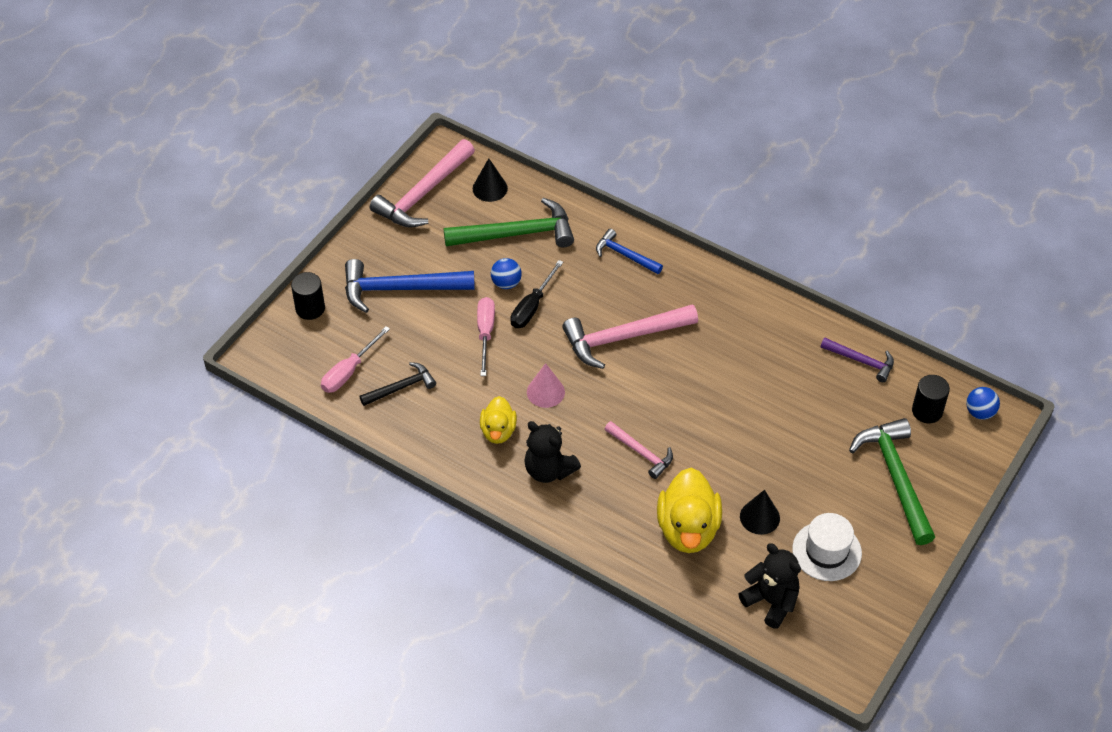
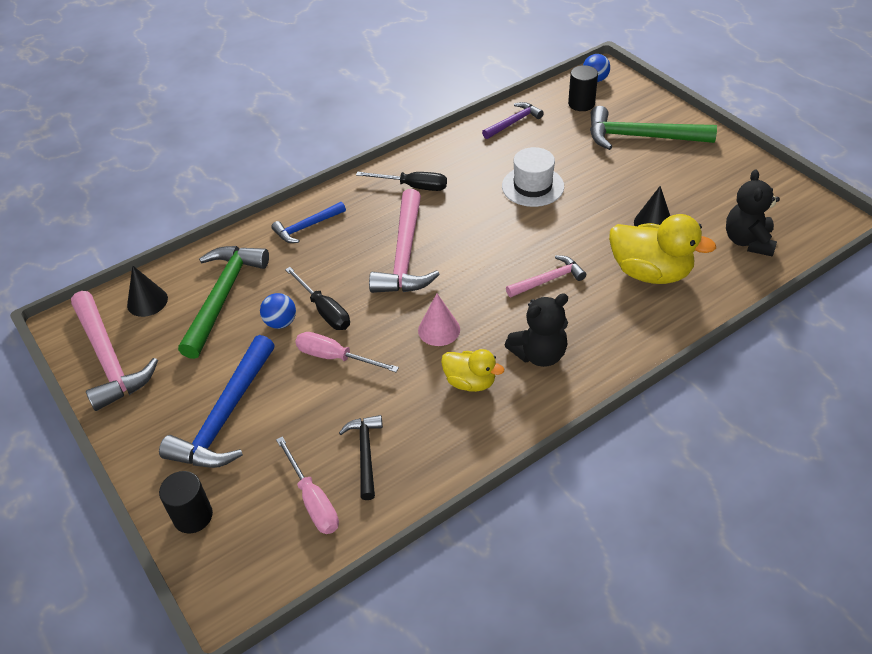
camera: 65 degrees left, 5 degrees down
(718, 312) = (413, 186): none -> black screwdriver
(771, 601) = (748, 241): black teddy bear -> black teddy bear turned 60 degrees counterclockwise
(826, 551) = (703, 194): white hat -> white hat (532, 186)

